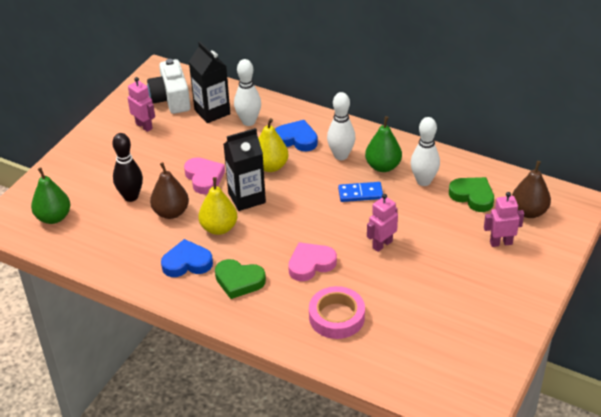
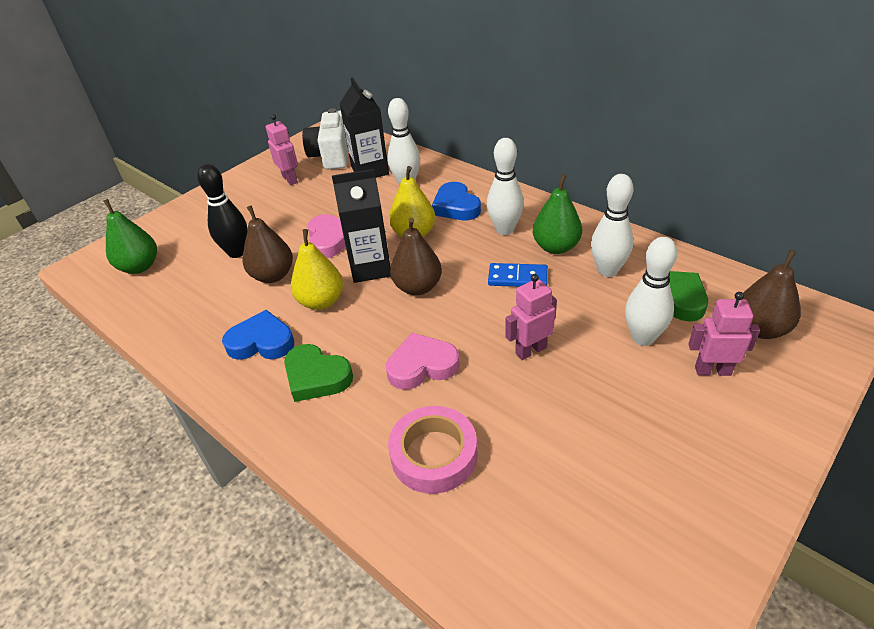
camera: 15 degrees right, 0 degrees up
(288, 209) = (418, 287): none -> brown pear
(296, 139) = (456, 206): blue heart -> blue heart turned 150 degrees counterclockwise
(454, 227) = (643, 338): none -> white bowling pin

